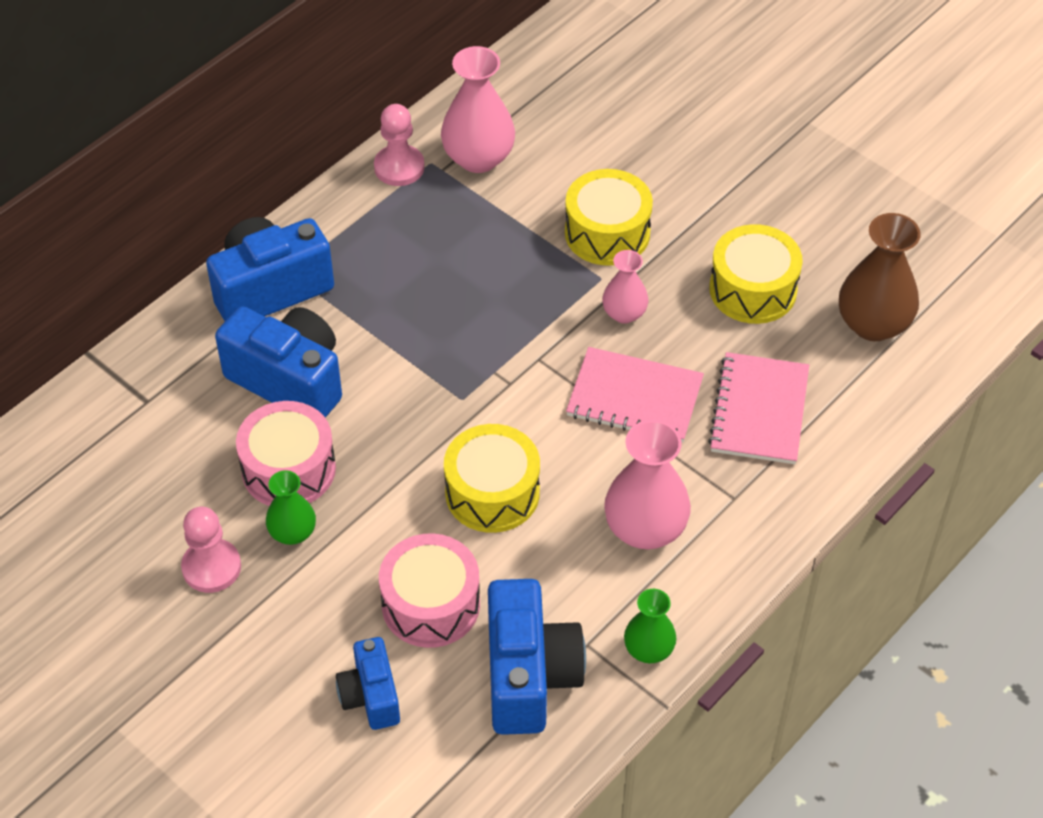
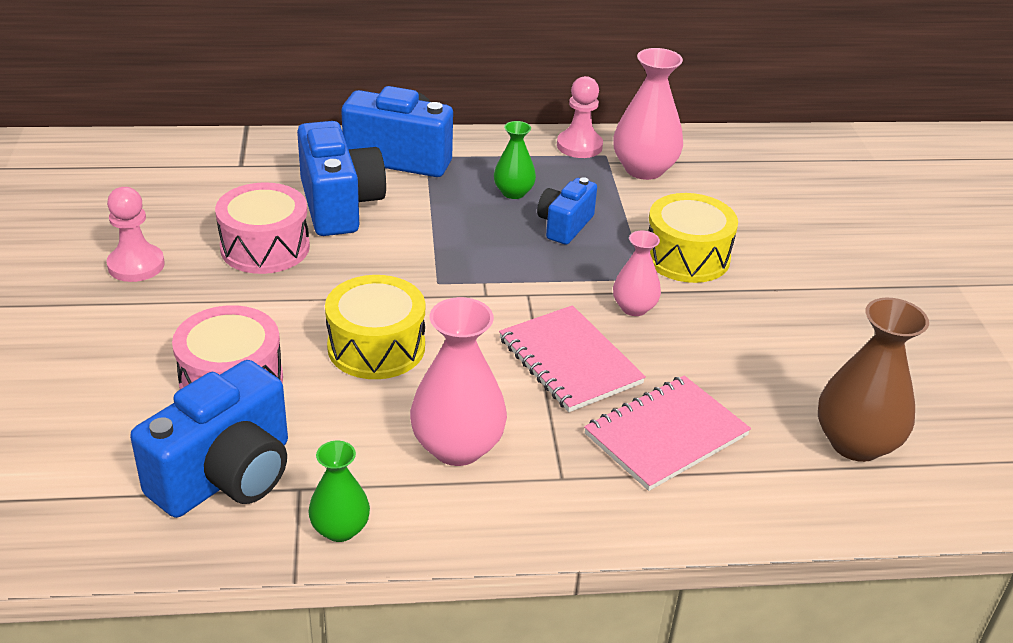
camera: 40 degrees right, 15 degrees down
(293, 532) = (212, 280): green vase -> green vase (513, 192)
(371, 696) = (106, 404): blue camera -> blue camera (564, 225)
(753, 289) = (767, 356): yellow drum -> none

